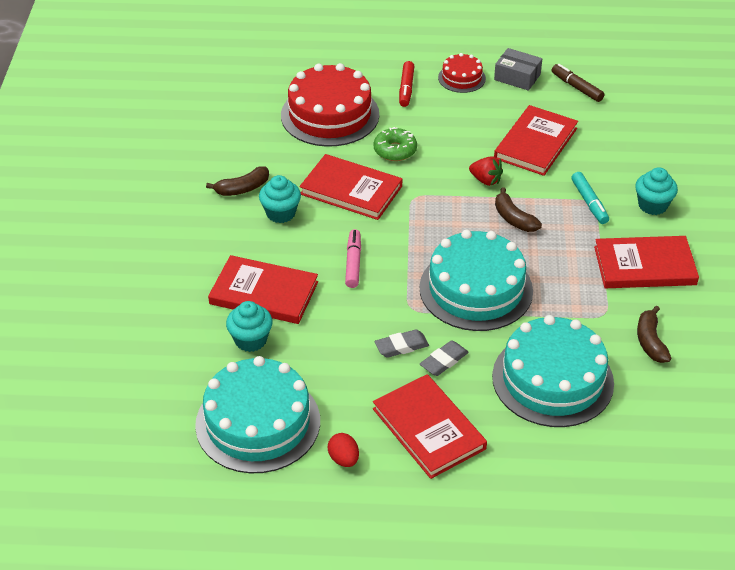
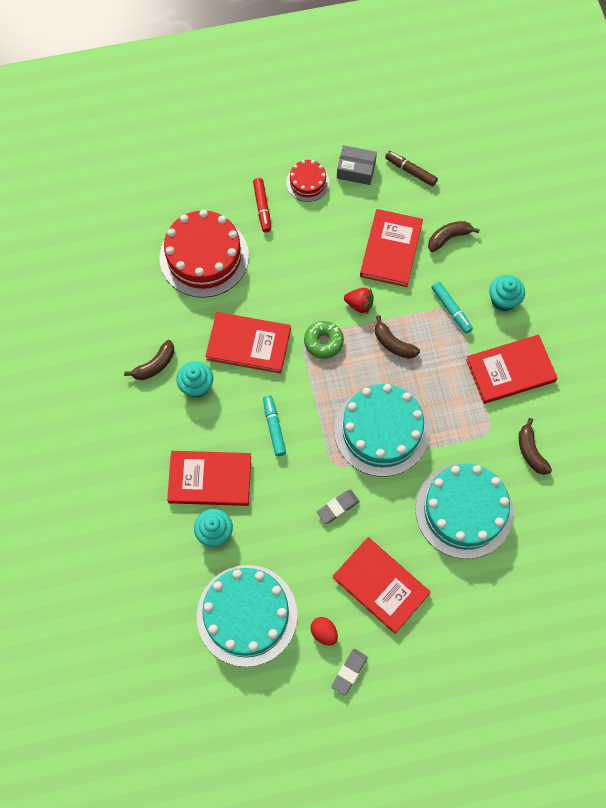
camera: 15 degrees left, 25 degrees up
(353, 263) = (274, 427): pink marker -> turquoise marker
(395, 150) = (273, 287): green donut -> green donut (323, 342)
(444, 361) = (375, 514): grey eraser -> grey eraser (349, 672)
(603, 145) = (448, 238): none -> brown banana

